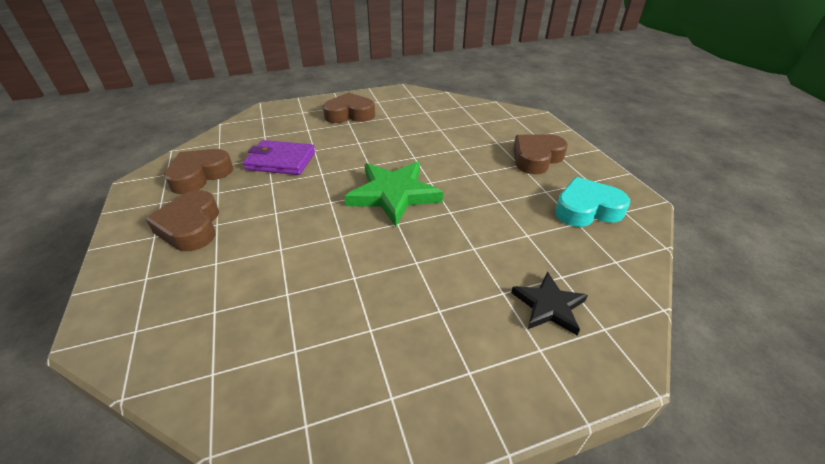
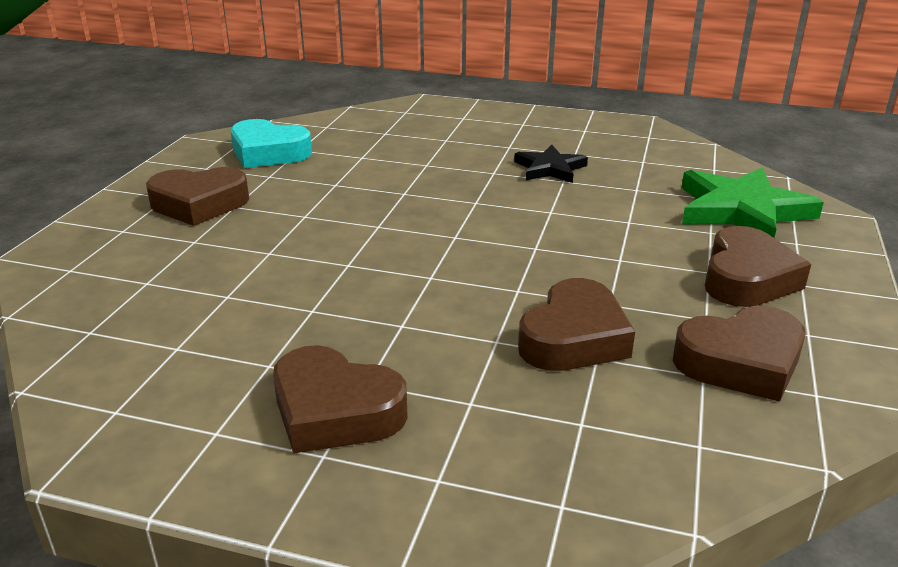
camera: 145 degrees left, 10 degrees down
(281, 161) = (574, 338): purple wallet -> brown heart
(393, 194) = (445, 227): green star -> green star (742, 211)
(548, 306) = (424, 126): black star -> black star (550, 168)

